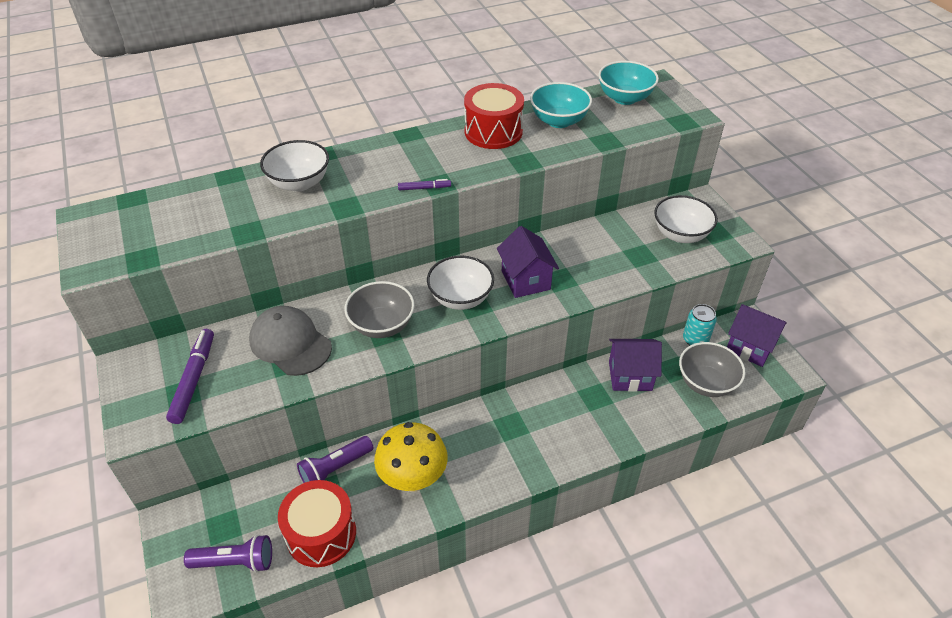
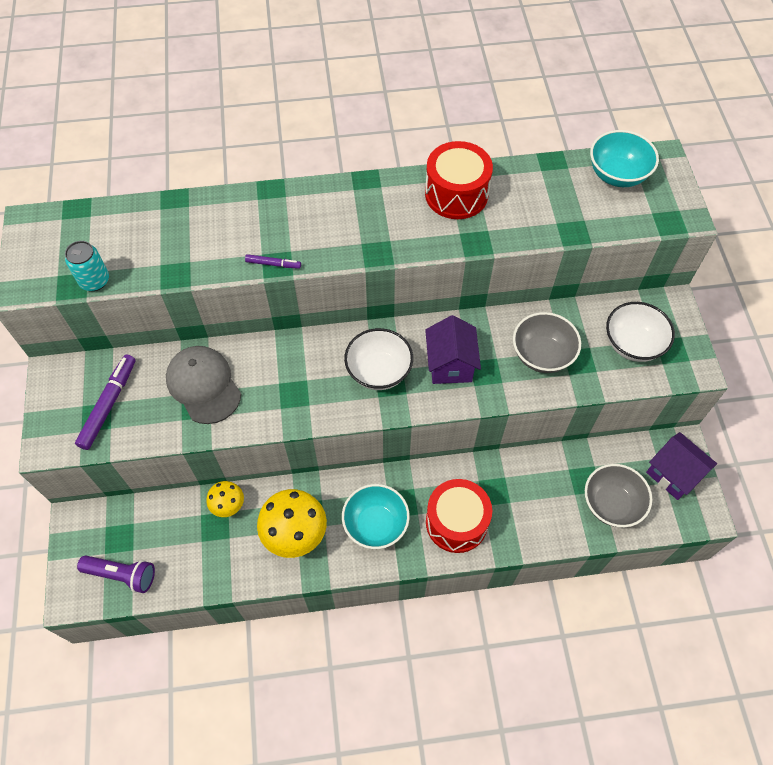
camera: 15 degrees right, 15 degrees up
(299, 183) = (239, 222): white bowl -> none
(321, 534) = (200, 568): red drum -> red drum (456, 522)
(335, 469) = (228, 506): purple flashlight -> yellow mushroom
(382, 325) = (294, 385): grey bowl -> grey bowl (542, 355)
(424, 188) = (361, 256): purple marker -> purple marker (273, 264)
(559, 121) = (532, 193): turquoise bowl -> turquoise bowl (375, 524)
(630, 376) = (537, 477): purple house -> none
(695, 339) = (619, 451): turquoise can -> turquoise can (94, 281)

